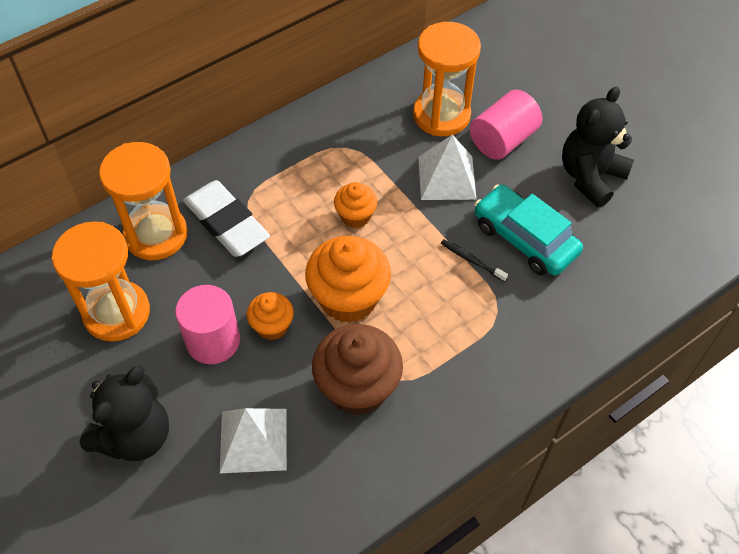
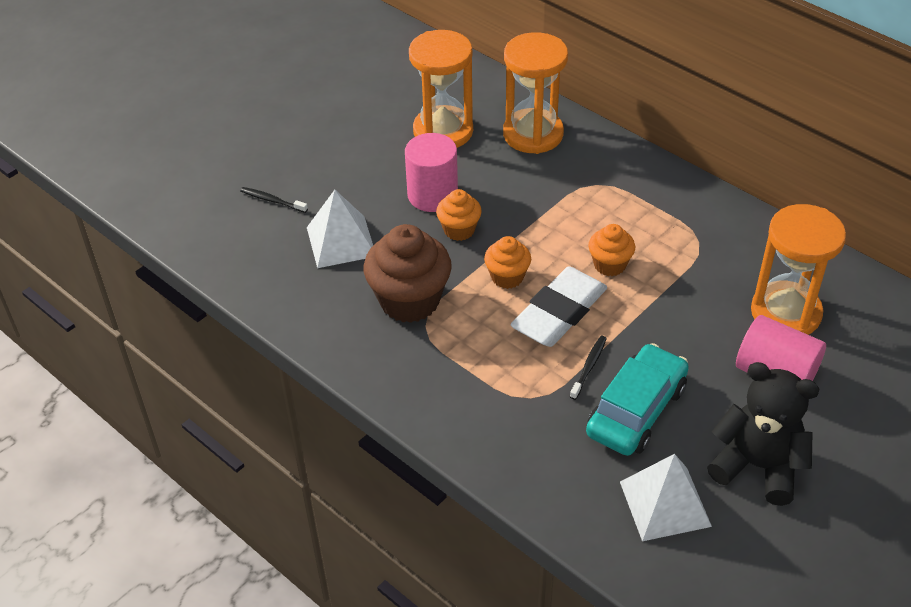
camera: 80 degrees right, 10 degrees down
(135, 436) = (330, 170): black teddy bear -> none
(162, 505) = (272, 200): none -> black toothbrush
(227, 223) = (564, 176): white eraser -> white eraser (559, 313)
(348, 298) = (507, 277): orange cupcake -> orange cupcake, size x0.55
(447, 177) = (694, 330): white pyramid -> white pyramid (665, 503)

